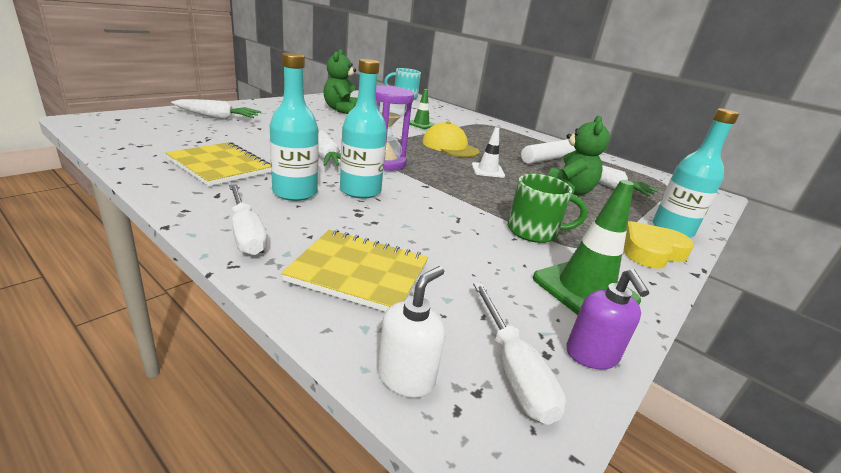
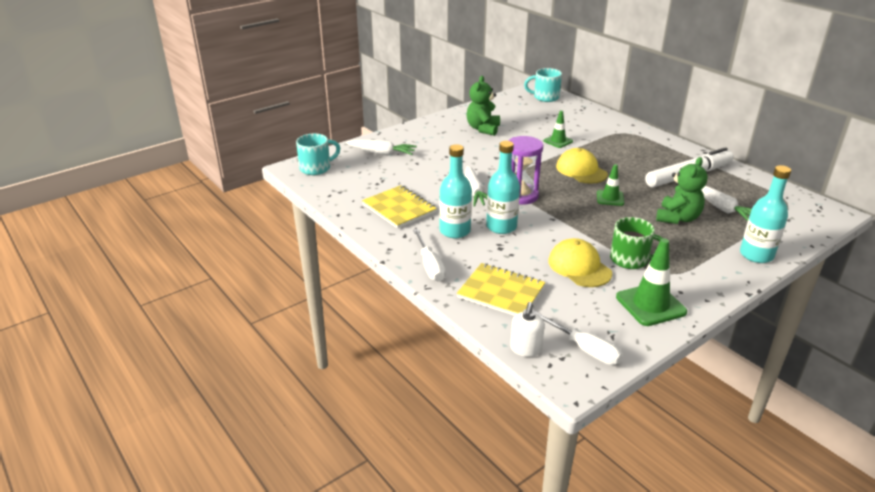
camera: 15 degrees right, 5 degrees up
(119, 122) = (316, 168): none -> turquoise mug
(406, 376) = (525, 349): white soap dispenser -> white soap dispenser turned 150 degrees clockwise
(471, 239) = (579, 267): none -> yellow cap
(487, 170) = (610, 198): white traffic cone -> green traffic cone
(513, 370) = (585, 349): white screwdriver -> white screwdriver turned 45 degrees counterclockwise
(591, 355) = (635, 344): purple soap dispenser -> none
(651, 251) = (722, 275): yellow heart -> none

